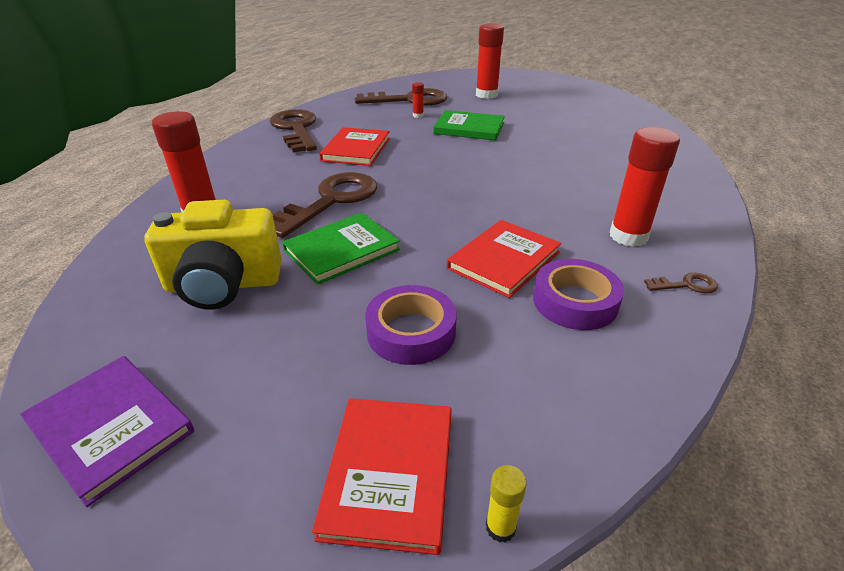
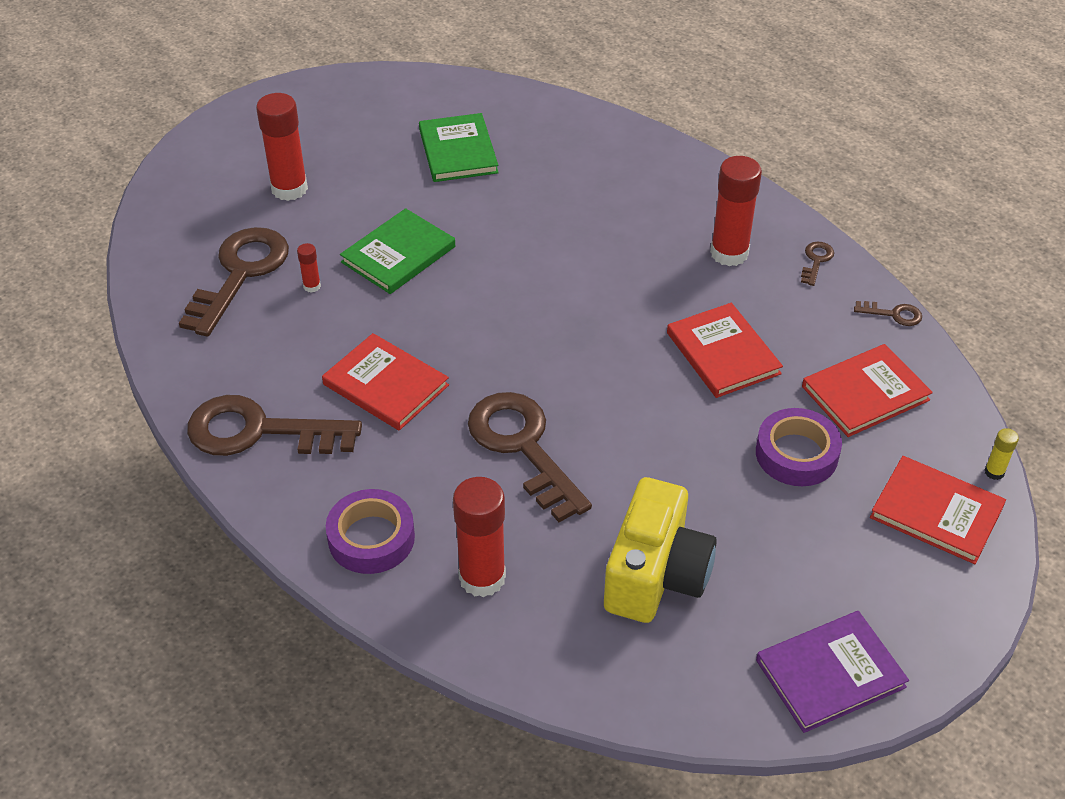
camera: 65 degrees left, 10 degrees up
(341, 250) = (640, 466): green book -> green book (458, 151)
(536, 362) = (865, 393): none -> red book
(575, 302) = (805, 336): purple tape -> purple tape (371, 538)
(679, 357) = (893, 314): none -> brown key

